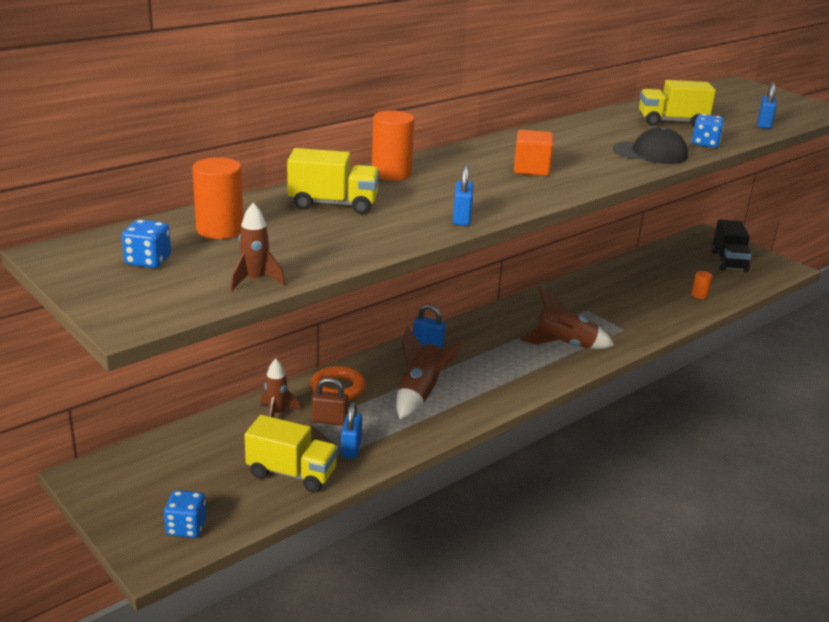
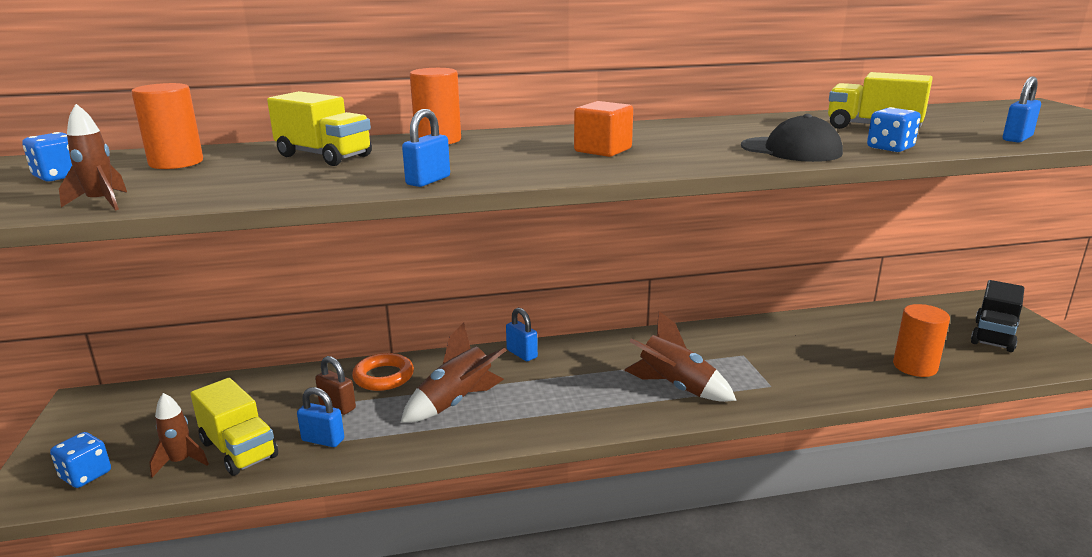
camera: 30 degrees right, 5 degrees down
(277, 413) = (300, 387): brown rocket -> brown rocket (180, 462)
(351, 448) = (323, 440): blue padlock -> blue padlock turned 75 degrees clockwise
(699, 295) = (915, 366): orange cylinder -> orange cylinder, size x1.92

